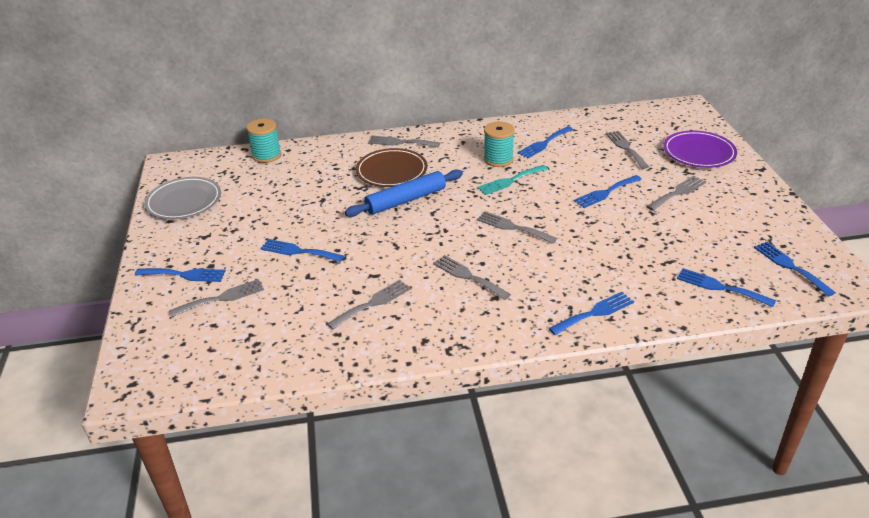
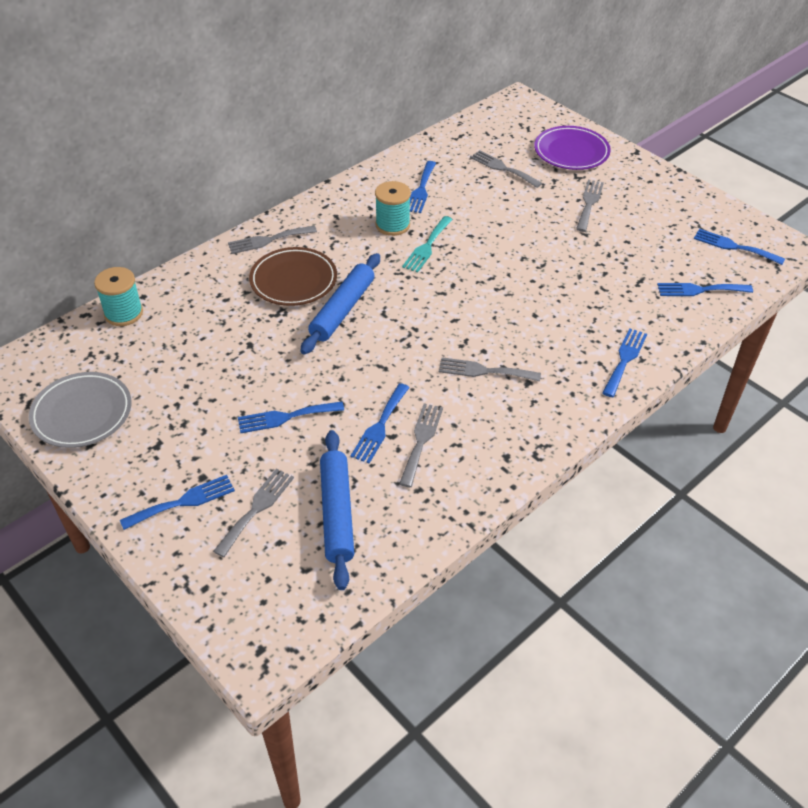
camera: 35 degrees left, 10 degrees up
(267, 324) = (337, 513): none -> blue rolling pin
(512, 227) = (476, 299): grey fork -> none
(605, 192) = (527, 227): blue fork -> blue fork (380, 426)

